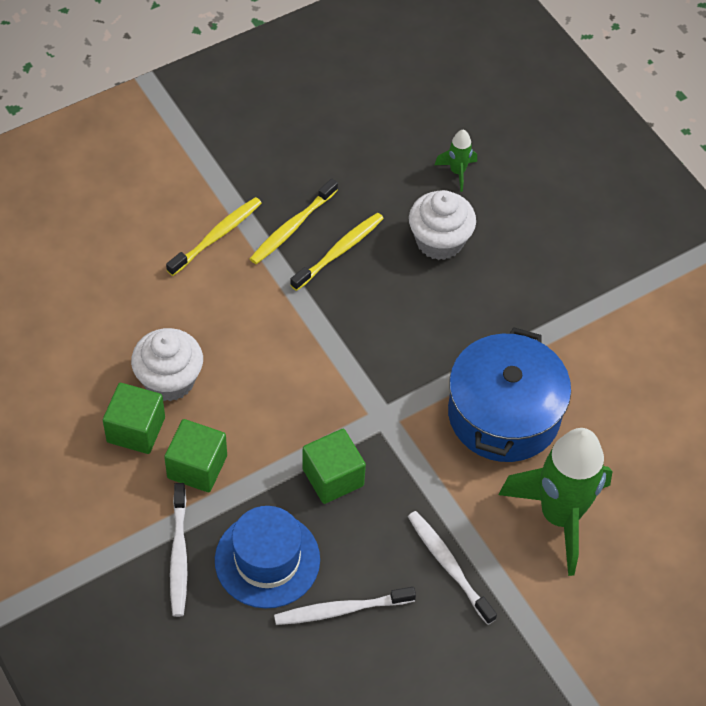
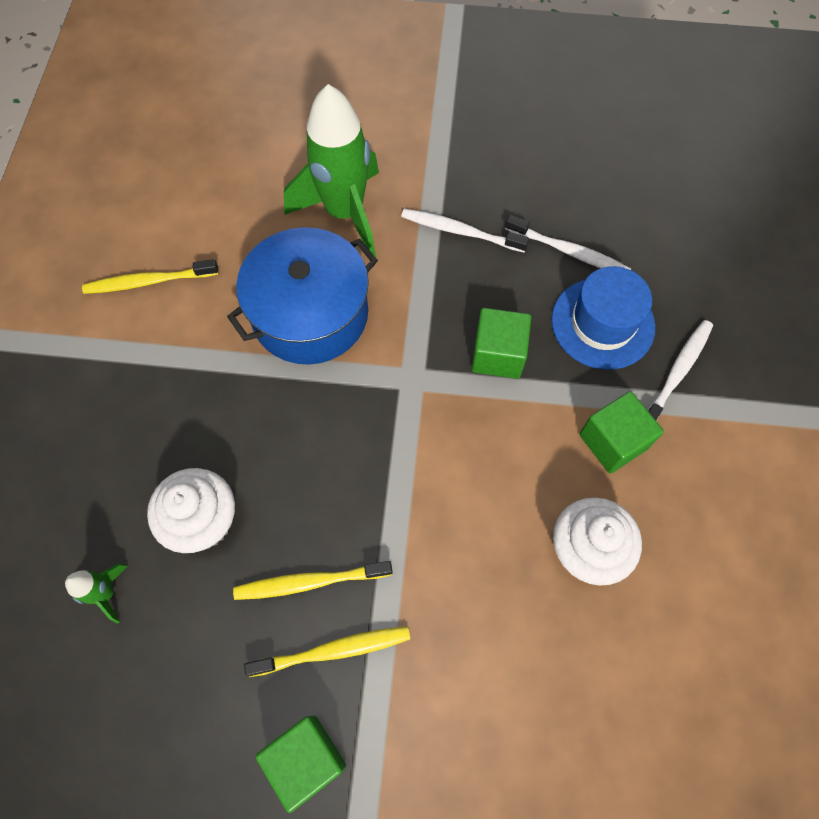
camera: 140 degrees left, 10 degrees up
(136, 430) = (650, 517): green cube -> green cube (306, 759)
(217, 236) = (422, 701): yellow toothbrush -> yellow toothbrush (149, 281)
(449, 565) = (460, 231): white toothbrush -> white toothbrush turned 105 degrees clockwise

